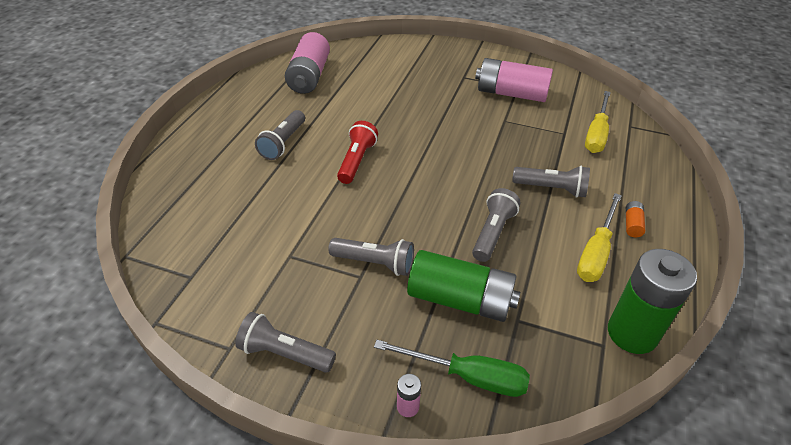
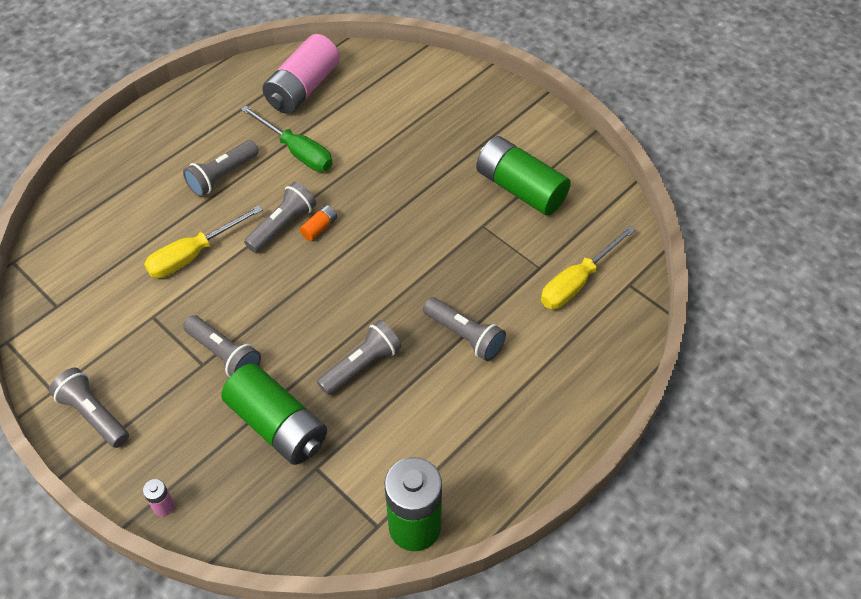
camera: 25 degrees right, 10 degrees up
(357, 161) = (283, 225): red flashlight -> grey flashlight
(467, 376) = (232, 502): green screwdriver -> green screwdriver (297, 151)
(511, 93) = (520, 188): pink battery -> green battery
(596, 252) = (451, 428): yellow screwdriver -> yellow screwdriver (193, 254)
(632, 224) = (518, 412): orange battery -> orange battery (319, 228)

